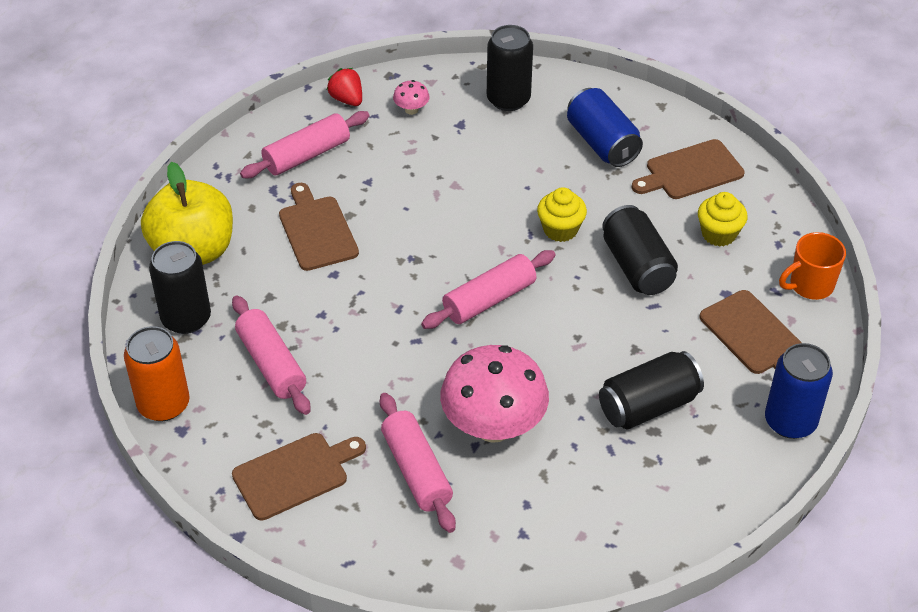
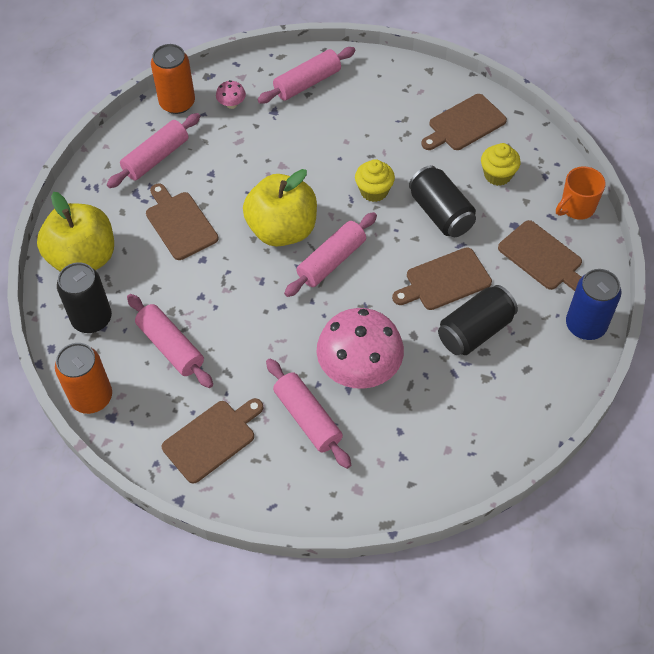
camera: 10 degrees left, 10 degrees up
(347, 99) = (177, 103): red strawberry -> orange can
(438, 256) = (282, 230): none -> yellow apple
(508, 99) = (307, 83): black can -> pink rolling pin
(602, 143) = (390, 110): blue can -> none
(624, 343) = (445, 280): none -> brown cutting board

